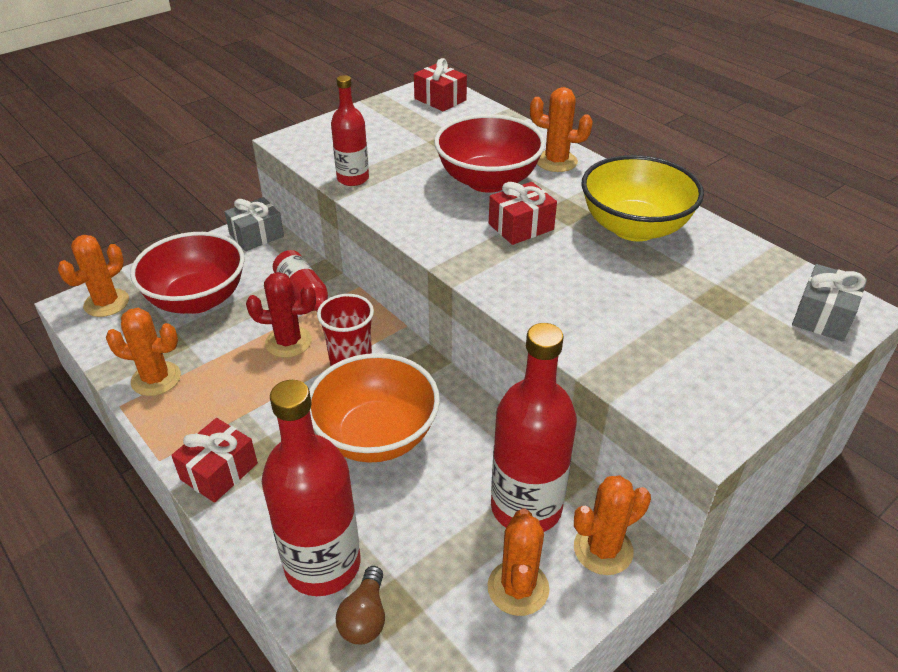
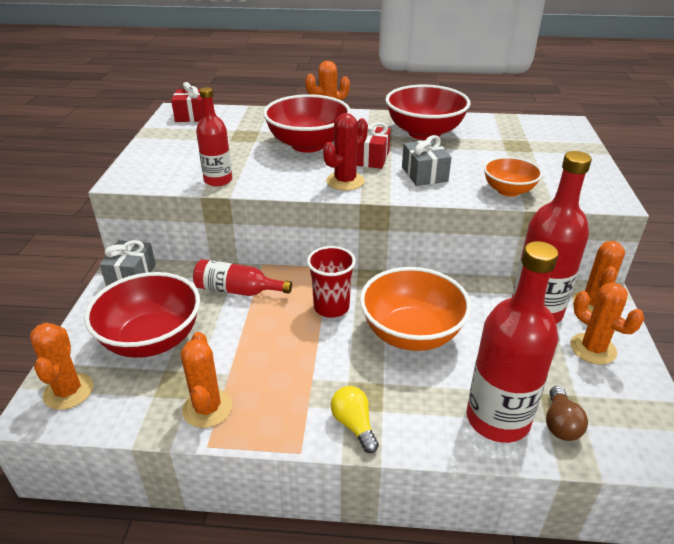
camera: 45 degrees left, 5 degrees down
(156, 379) = (207, 408): orange cactus -> orange cactus turned 60 degrees counterclockwise
(219, 471) = (354, 425): red gift -> yellow light bulb
(288, 342) = (269, 322): red cactus -> red cactus (345, 181)
(365, 617) = (560, 424): brown light bulb -> brown light bulb turned 45 degrees clockwise
(599, 346) = (508, 191): none -> orange bowl
(634, 227) = (424, 133): yellow bowl -> red bowl
(823, 316) = (561, 131): grey gift -> grey gift (424, 174)

